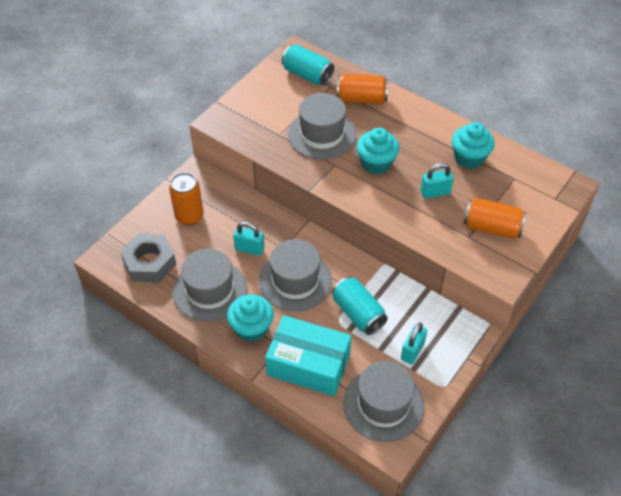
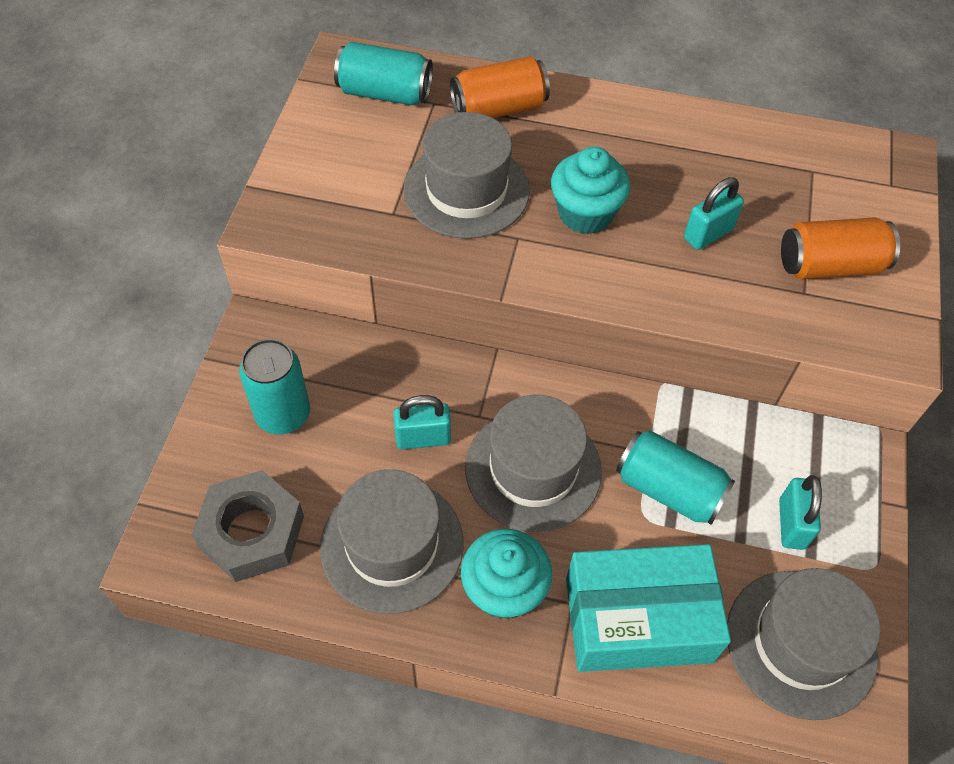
camera: 25 degrees left, 5 degrees up
(189, 216) = (283, 414): orange can -> turquoise can
(469, 158) = (726, 158): turquoise cupcake -> none

